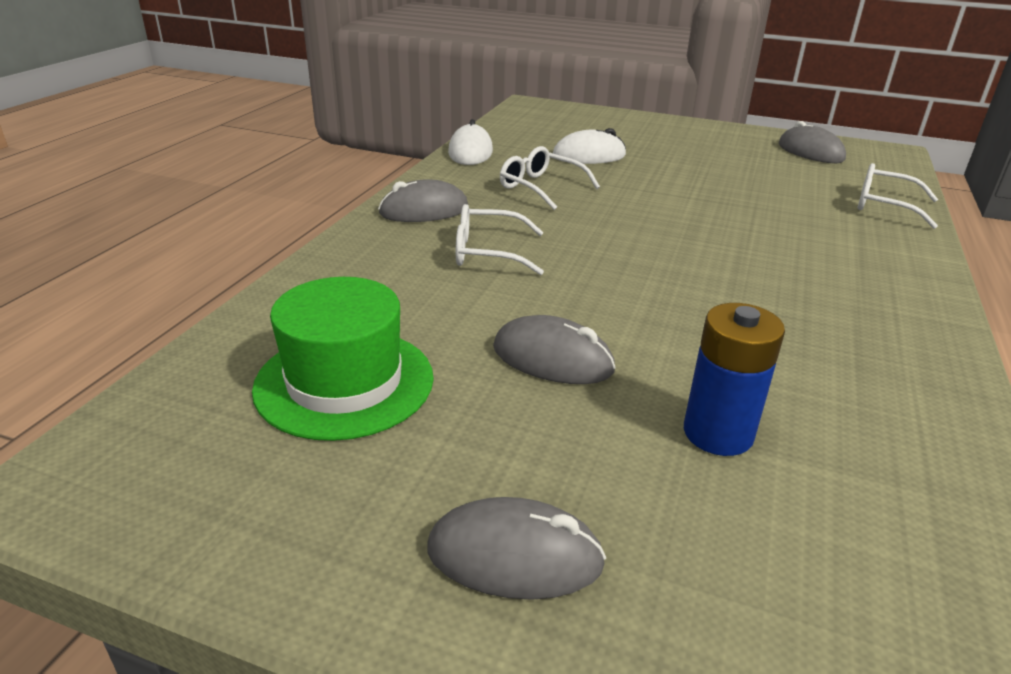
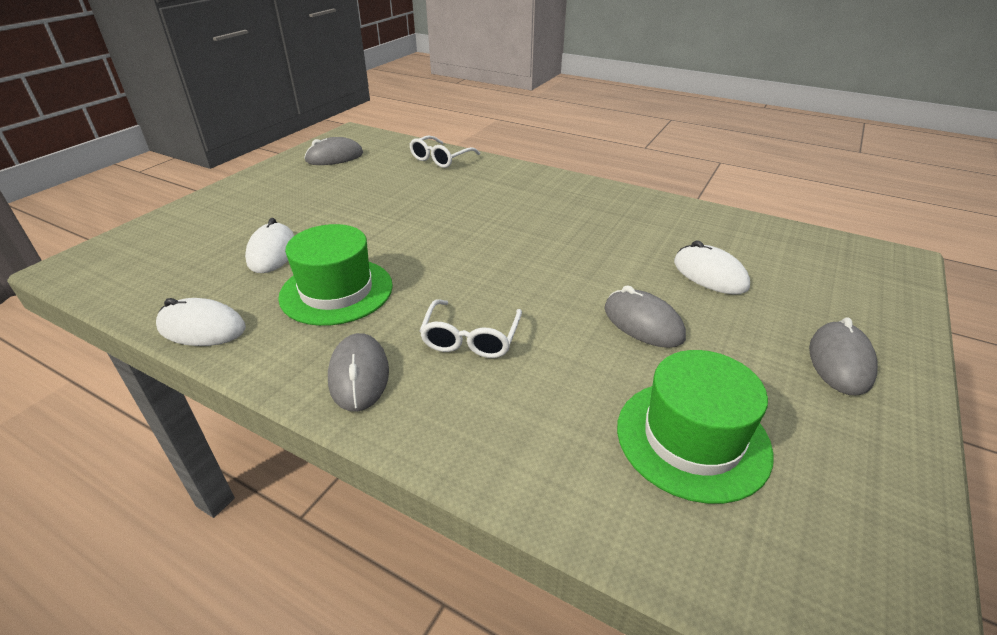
camera: 80 degrees left, 5 degrees up
(541, 187) = (336, 291): white glasses -> green hat
(553, 359) = (643, 323): grey mouse -> grey mouse turned 75 degrees counterclockwise
(718, 433) = (709, 275): blue battery -> white mouse

